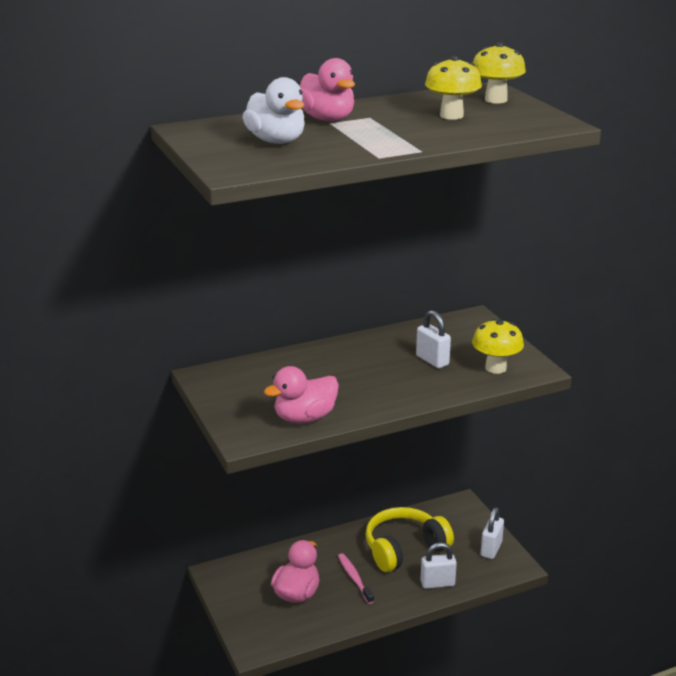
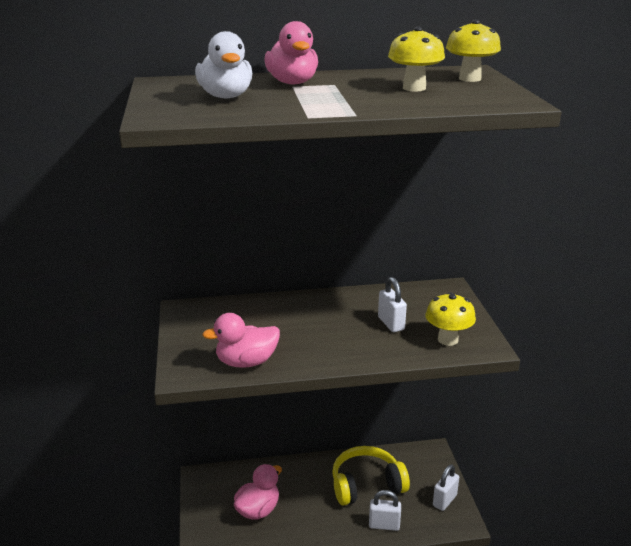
camera: 15 degrees right, 0 degrees up
(354, 578) = (313, 505): pink toothbrush -> none

